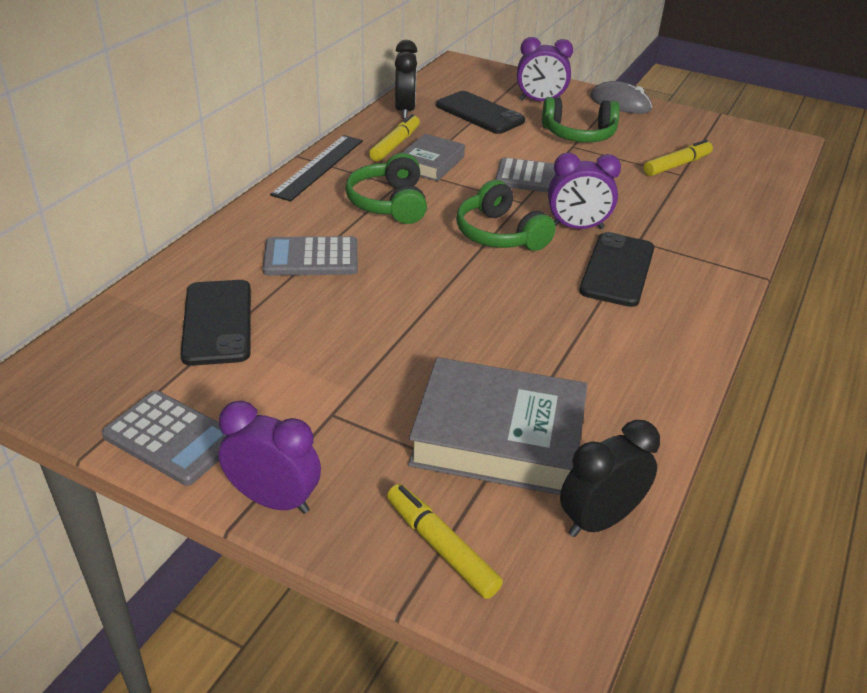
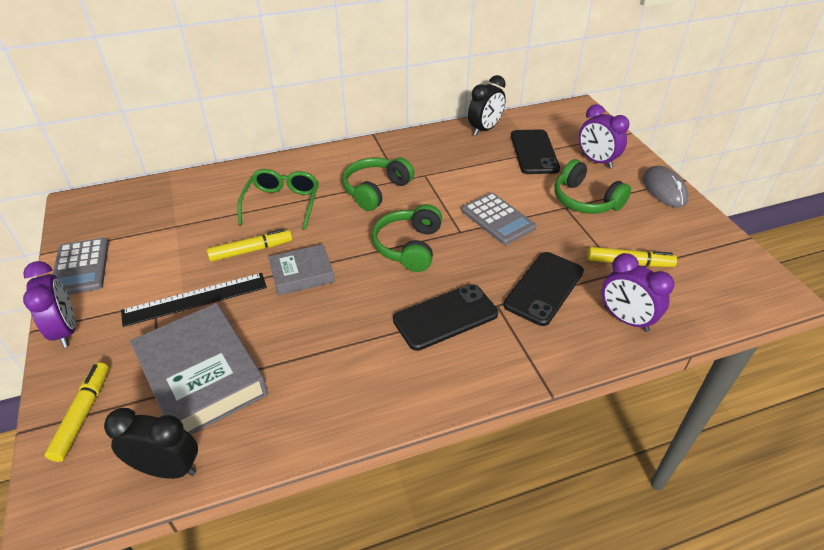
camera: 45 degrees right, 5 degrees up
(217, 322) = (186, 217): black phone -> black phone (544, 288)
(311, 258) = (282, 203): grey calculator -> green glasses
(318, 167) = (373, 146): black ruler -> black ruler (195, 299)
(395, 145) = (441, 151): yellow marker -> yellow marker (251, 250)
(431, 163) = (443, 174): grey book -> grey book (302, 274)
(577, 227) = (468, 270): purple clock -> purple clock (625, 319)

